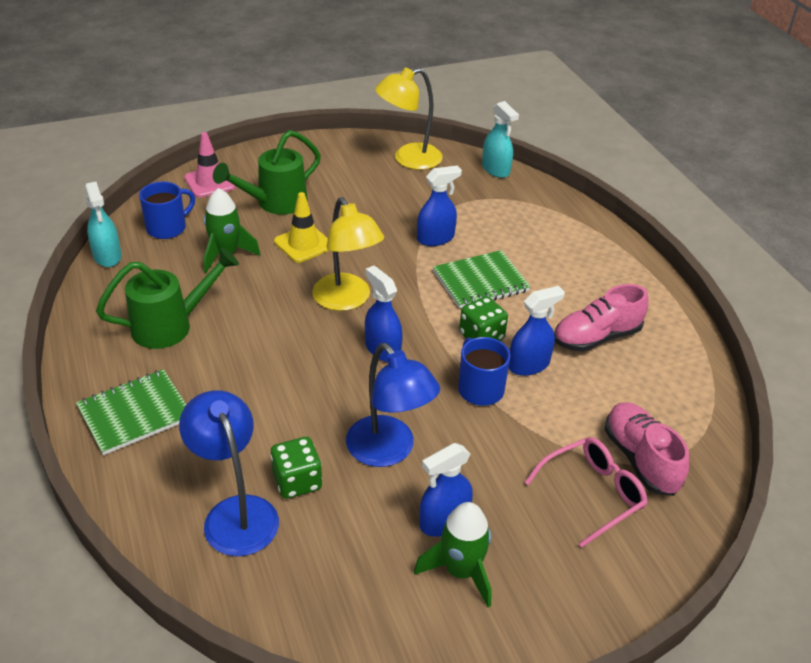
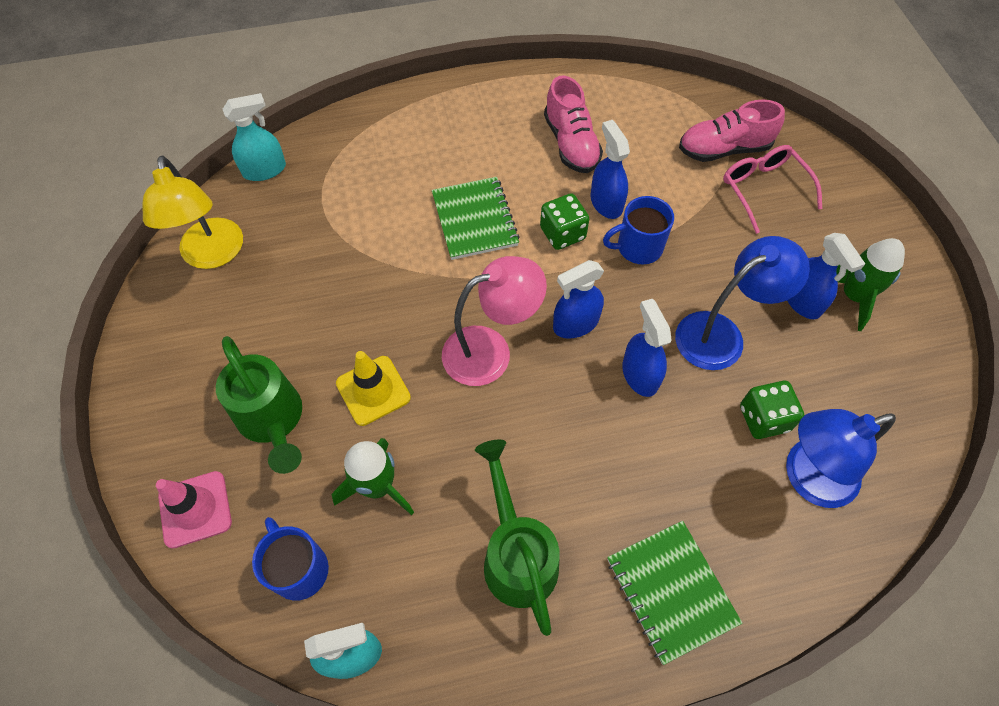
camera: 80 degrees left, 20 degrees up
(347, 300) = (490, 351): yellow lamp -> pink lamp
(435, 238) = (389, 249): blue spray bottle -> blue spray bottle (640, 374)

